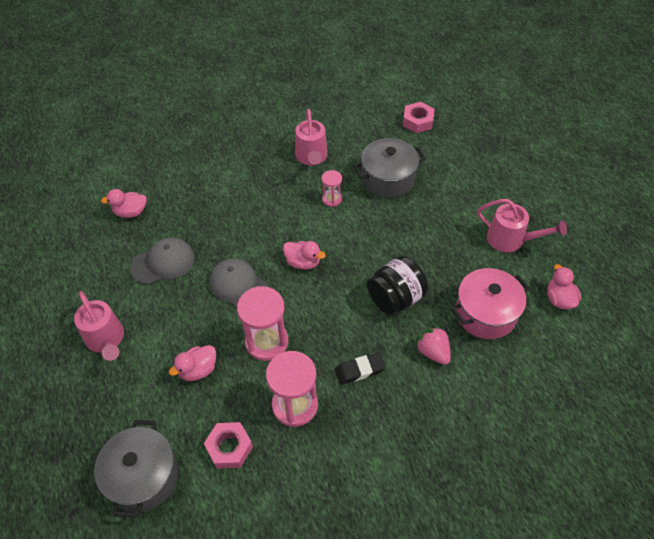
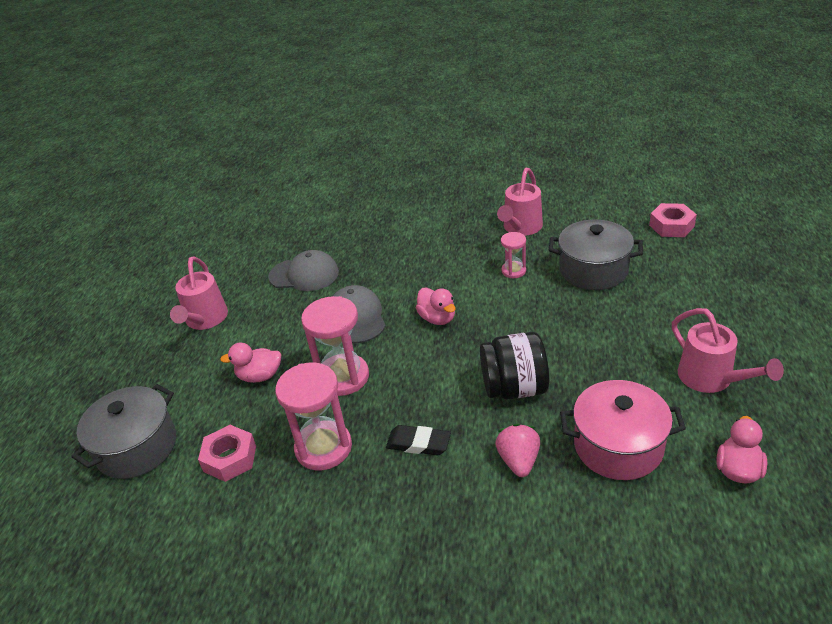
camera: 35 degrees right, 15 degrees down
(131, 212) = (310, 226): pink duck -> none

